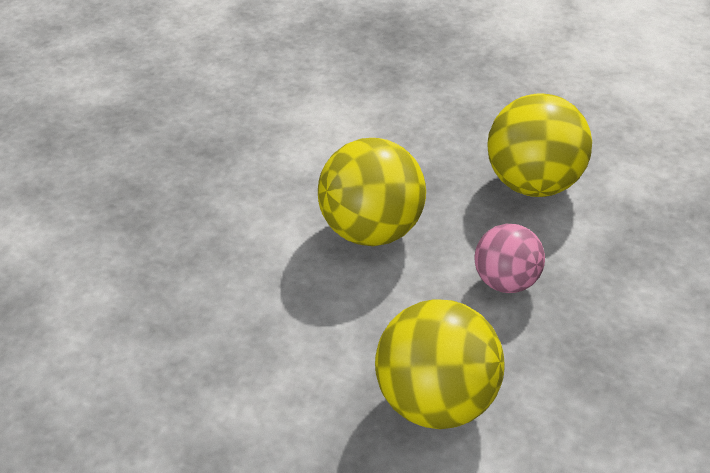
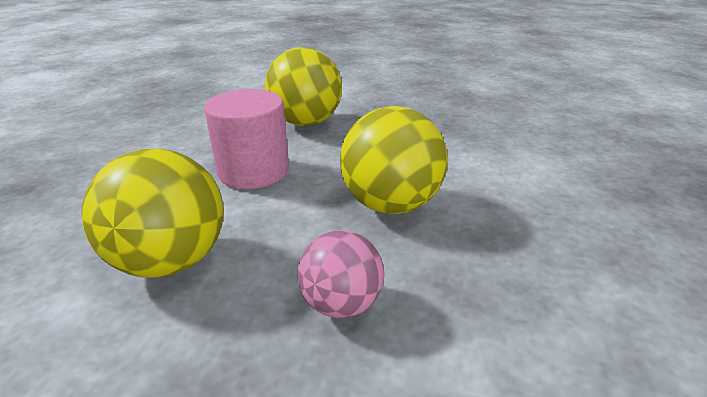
camera: 80 degrees right, 10 degrees down
(268, 340) = (253, 171): none -> pink cylinder
(533, 184) = (536, 322): yellow ball -> yellow ball (306, 122)

